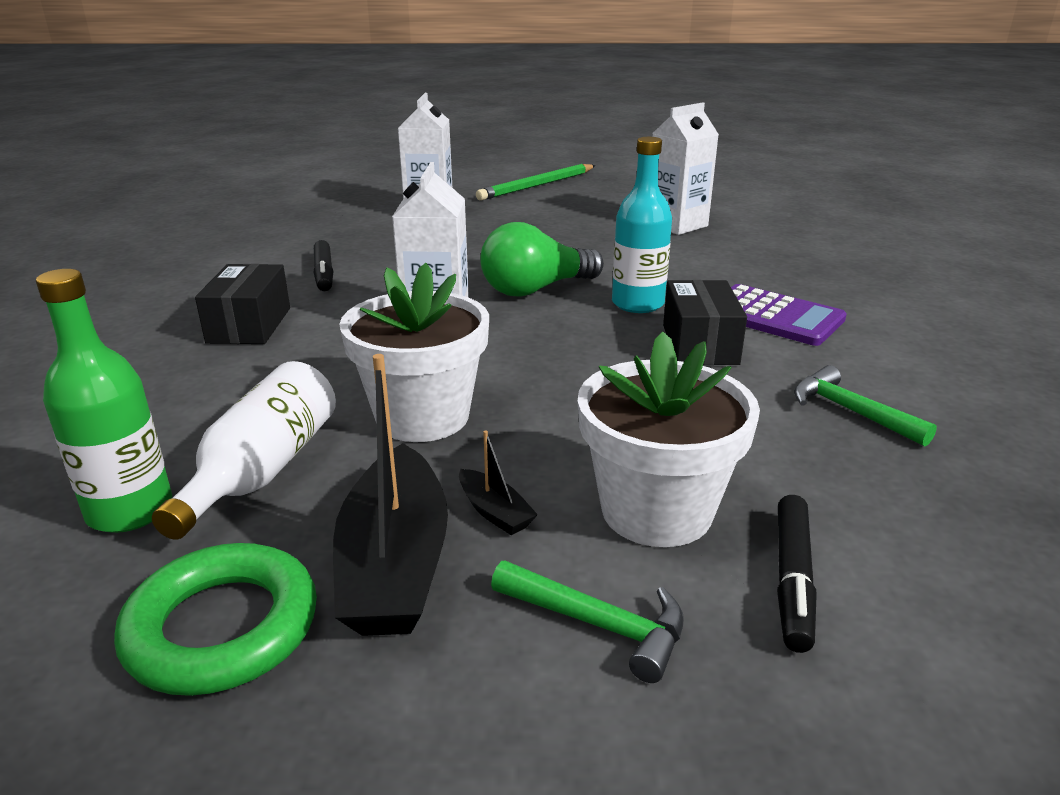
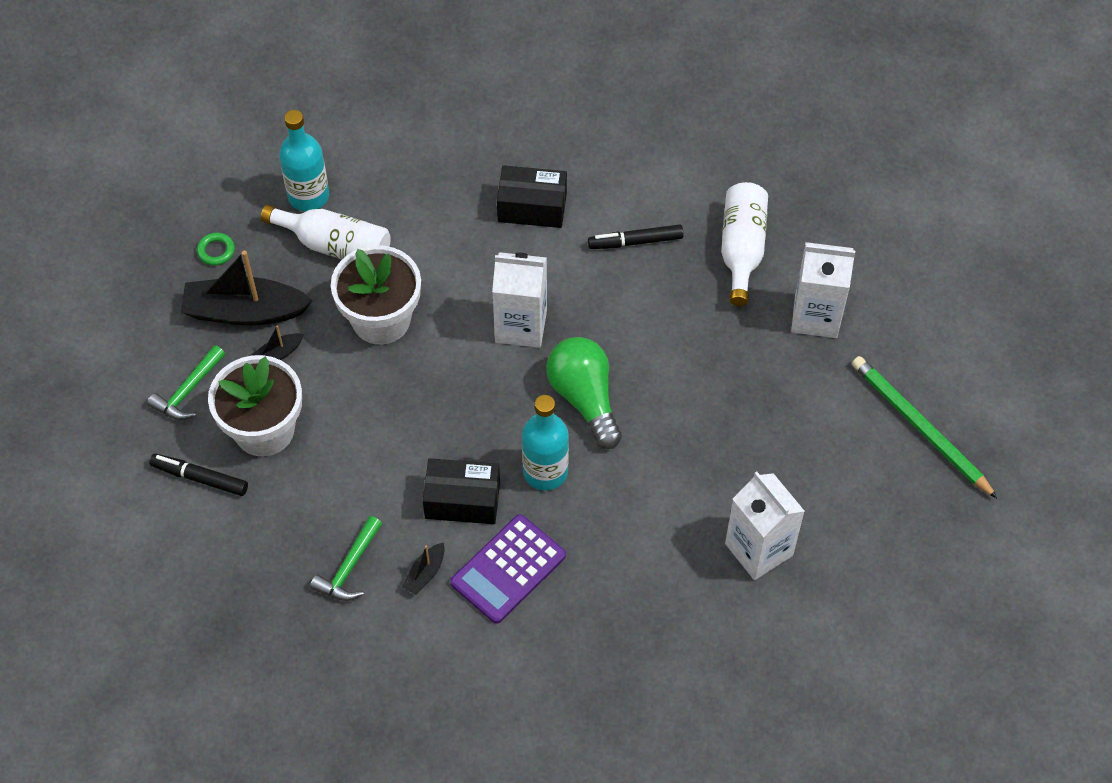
camera: 95 degrees right, 30 degrees up
(130, 510) = (308, 196): green bottle -> turquoise bottle
(222, 628) = (216, 251): green ring -> green ring, size x0.47
(347, 234) = (741, 249): none -> white bottle
(816, 360) = (425, 573): none -> black boat
(850, 411) = (349, 568): green hammer -> green hammer turned 150 degrees clockwise

